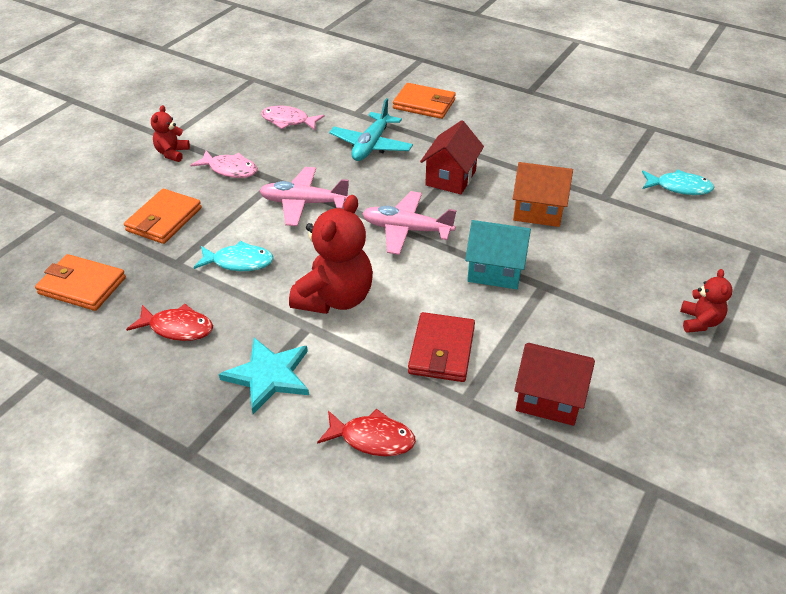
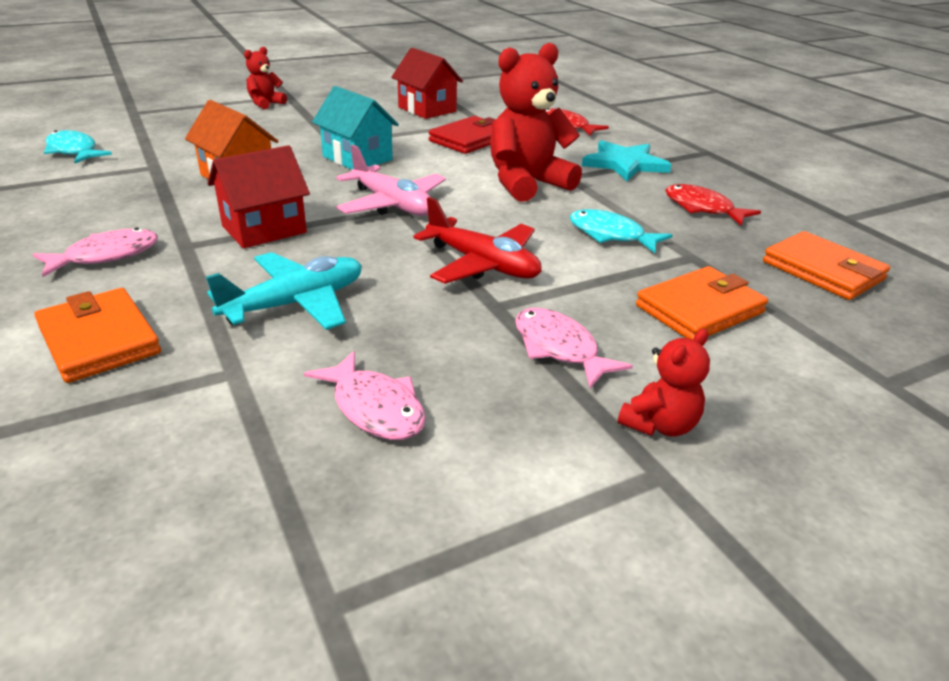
camera: 150 degrees left, 10 degrees down
(304, 203) = (482, 264): pink plane -> red plane
(495, 133) = (106, 256): none -> pink fish

